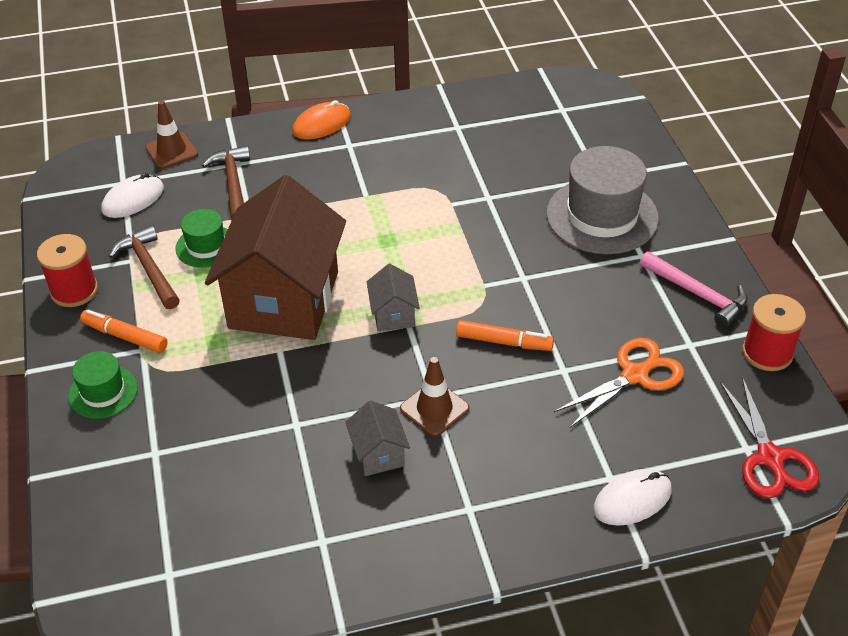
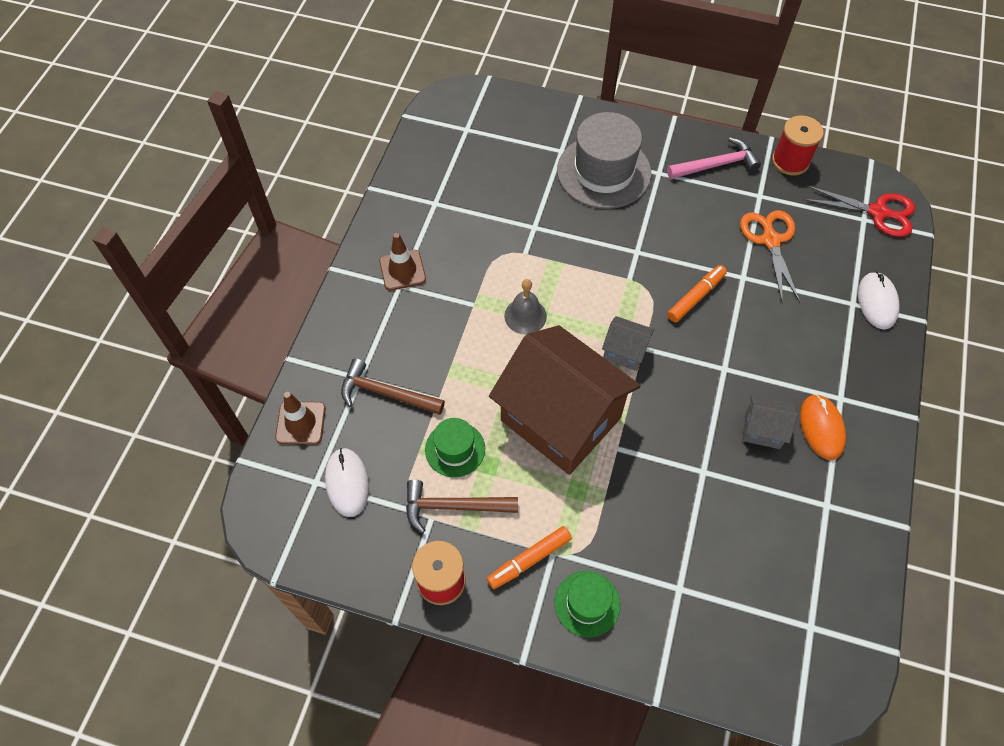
camera: 60 degrees left, 15 degrees up
(322, 124) = (356, 292): orange mouse -> orange mouse (821, 428)
(380, 232) = (525, 316): none -> grey bell
(434, 408) = (737, 373): brown traffic cone -> brown traffic cone (402, 270)

